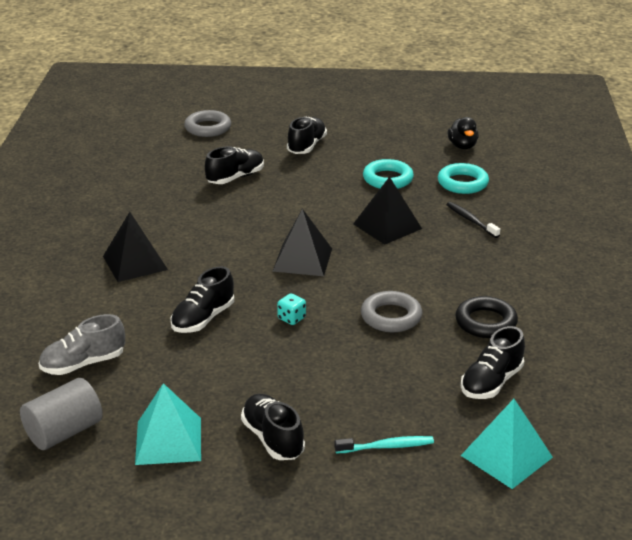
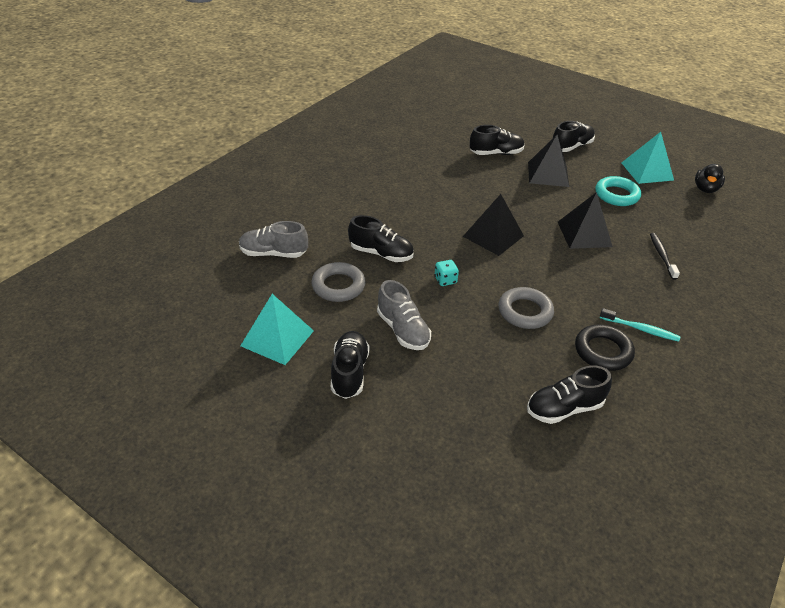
camera: 30 degrees right, 10 degrees up
(64, 432) = (218, 299): grey cylinder -> none
(135, 263) = (371, 192): black pyramid -> black pyramid (548, 174)
(203, 319) = (381, 253): black shoe -> black shoe turned 135 degrees counterclockwise
(208, 128) = (507, 109): grey ring -> grey ring (338, 286)
(291, 380) = (403, 330): none -> grey shoe
(386, 446) = (429, 423): turquoise toothbrush -> turquoise toothbrush (640, 329)
(462, 183) = (680, 220): turquoise ring -> none
(506, 456) = (523, 484): turquoise pyramid -> turquoise pyramid (647, 171)

